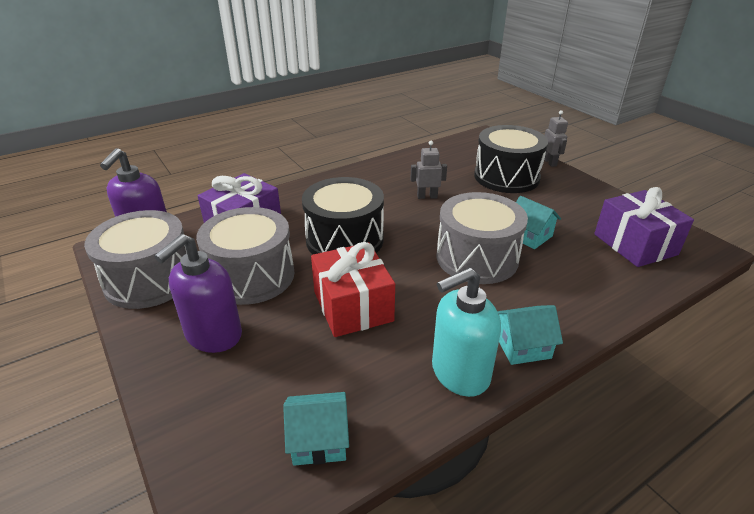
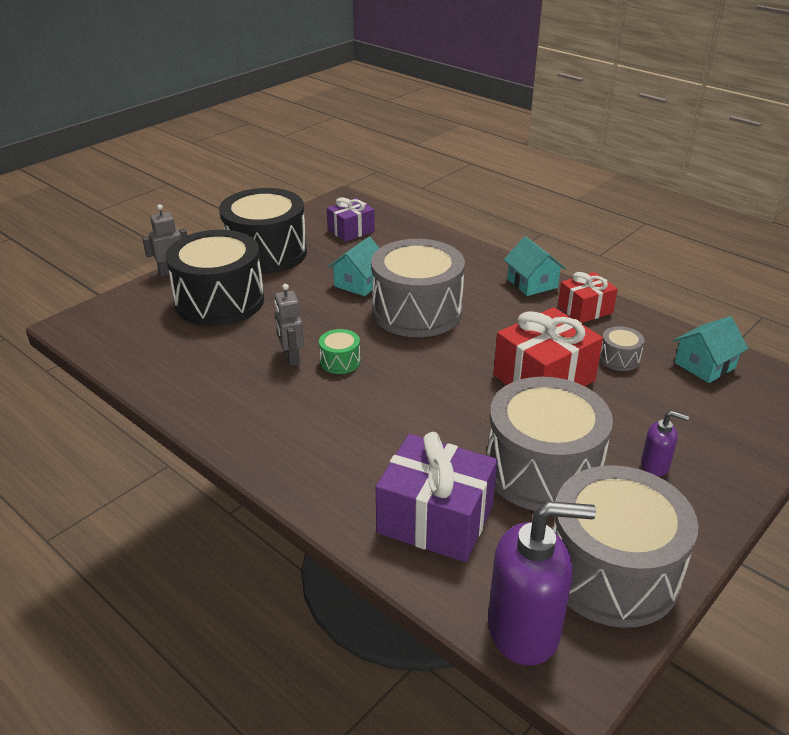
camera: 105 degrees left, 0 degrees up
(213, 335) = (655, 465): purple soap dispenser -> purple soap dispenser, size x0.49
(319, 440) = (704, 365): turquoise house -> turquoise house turned 75 degrees clockwise
(344, 239) = (425, 409): black drum -> black drum (266, 253)
(360, 368) = (619, 359): none -> grey drum
(415, 214) = (340, 361): none -> green drum
(459, 373) = (585, 309): turquoise soap dispenser -> red gift
(635, 244) = (351, 230): purple gift -> purple gift, size x0.61

